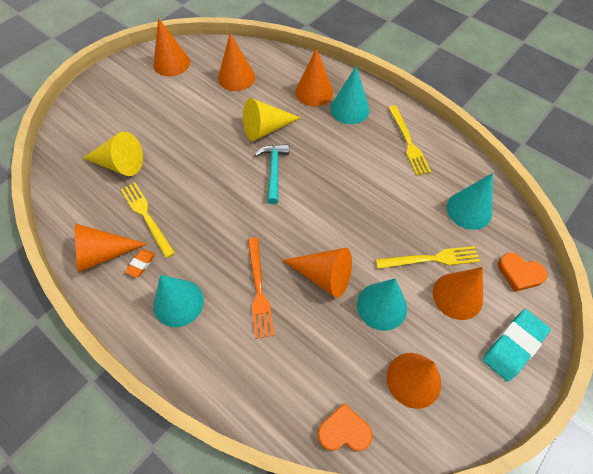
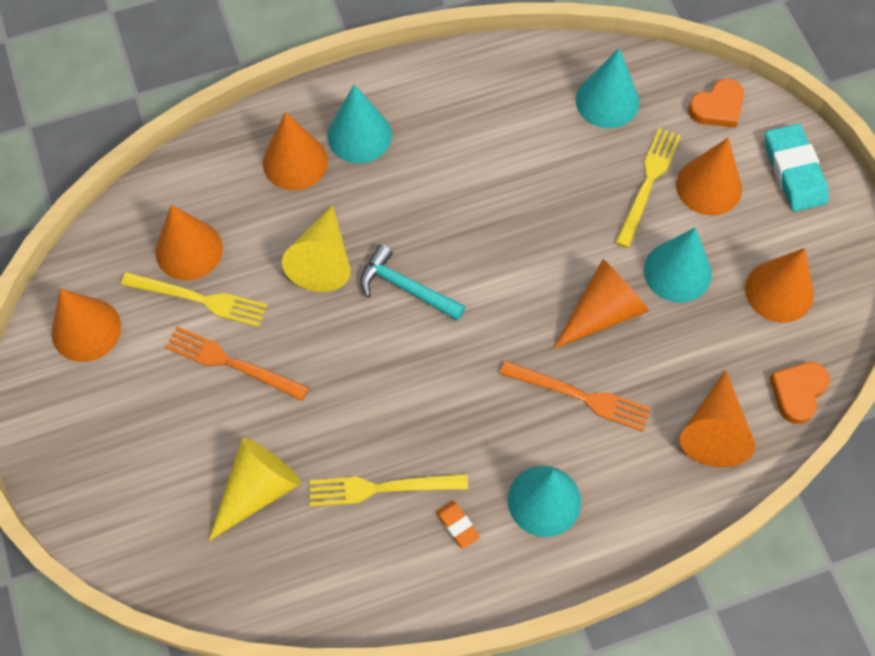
camera: 60 degrees left, 5 degrees up
(103, 254) = (410, 571): orange cone -> orange cone (714, 430)
(185, 121) = (232, 363): none -> orange fork
(408, 142) = (464, 100): yellow fork -> yellow fork (199, 299)

